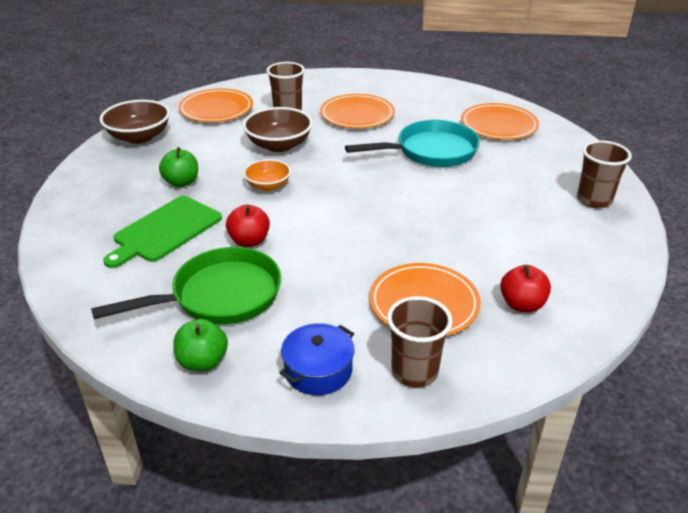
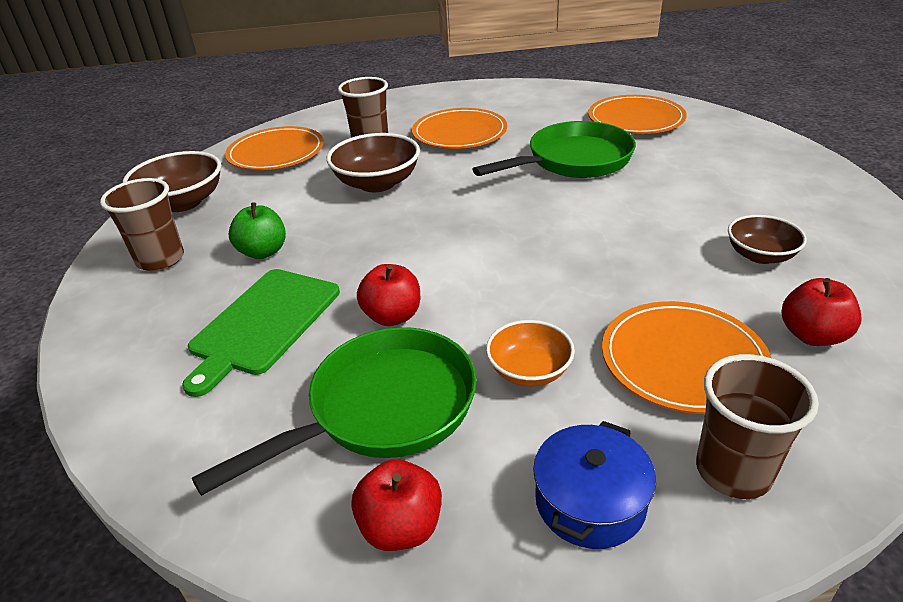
camera: 10 degrees left, 0 degrees up
(203, 361) = (401, 527): green apple -> red apple
(268, 186) = (385, 236): orange bowl -> orange bowl (529, 371)
(431, 151) = (573, 161): turquoise pan -> green pan
(523, 245) = (760, 255): none -> brown bowl
(594, 200) = (804, 185): brown cup -> brown cup (160, 259)

